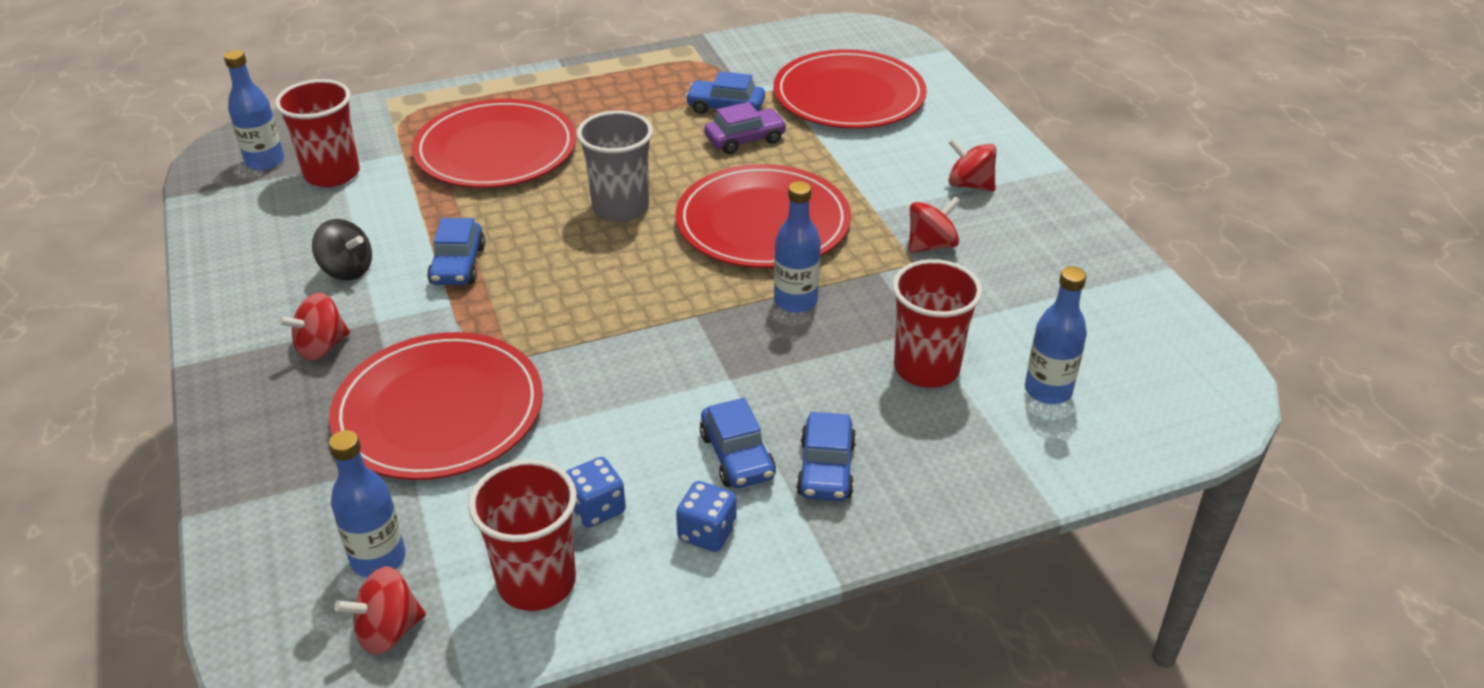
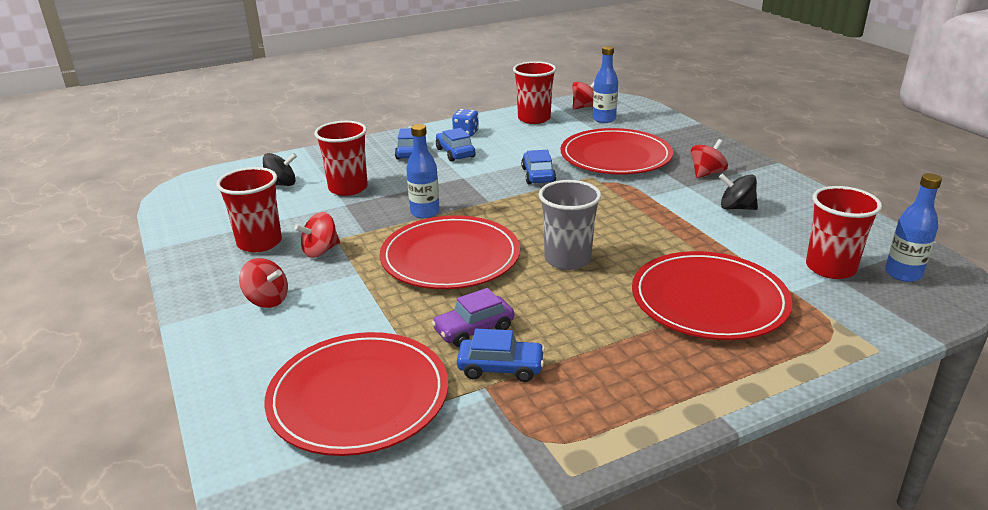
camera: 175 degrees right, 10 degrees down
(458, 265) = (663, 215): blue car -> blue car (538, 175)
(596, 508) = (518, 135): blue dice -> none
(1020, 265) = (259, 243): none -> red cup
(1048, 390) = (281, 184): blue bottle -> black spinning top

